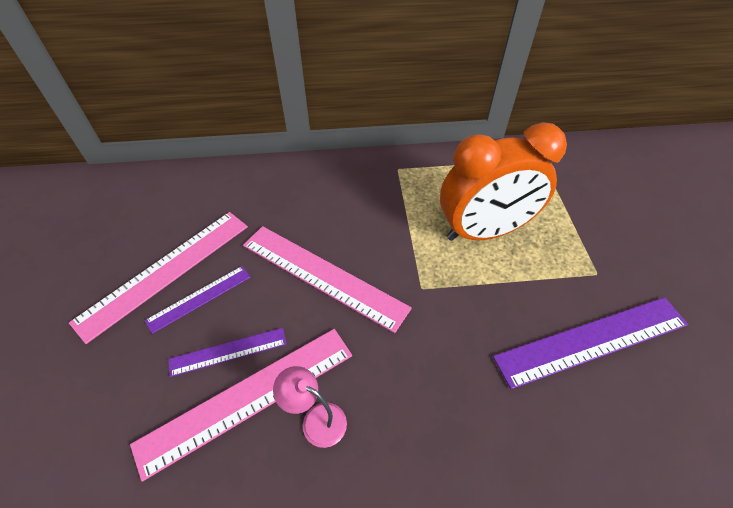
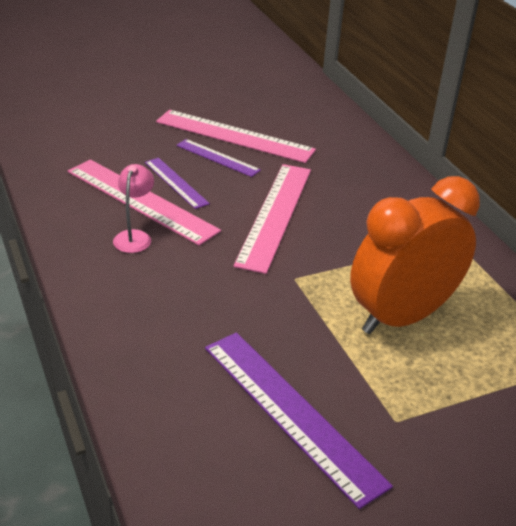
camera: 70 degrees right, 15 degrees down
(484, 231) = (401, 317): orange clock -> orange clock turned 90 degrees clockwise

